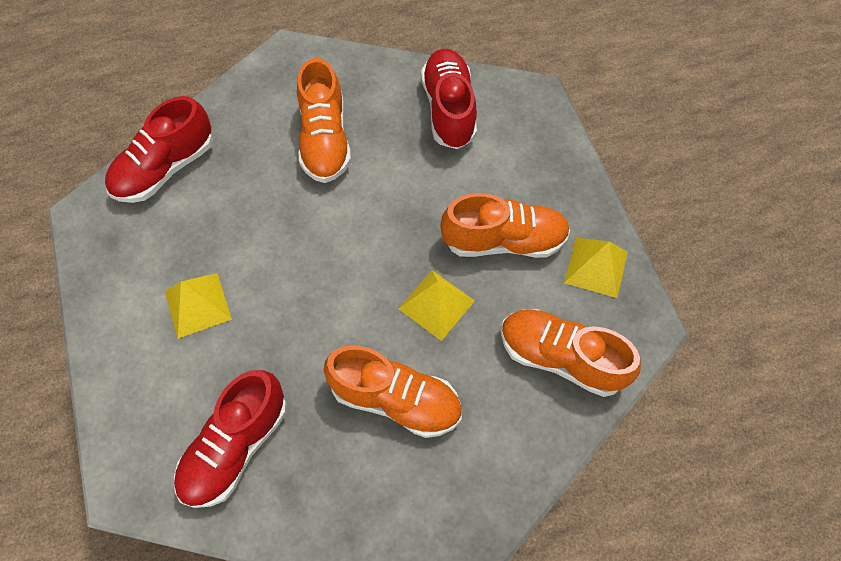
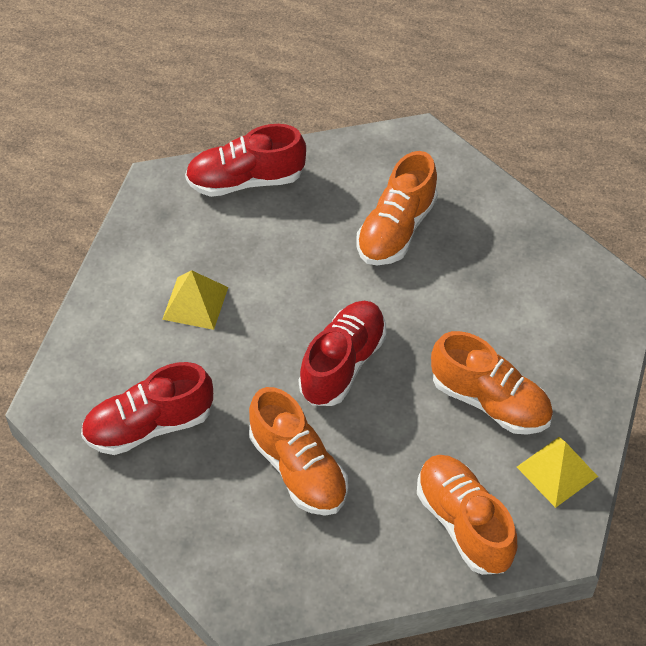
camera: 35 degrees right, 10 degrees down
(436, 304) = (389, 417): yellow pyramid -> none
(449, 109) = (529, 263): red shoe -> red shoe (342, 364)

